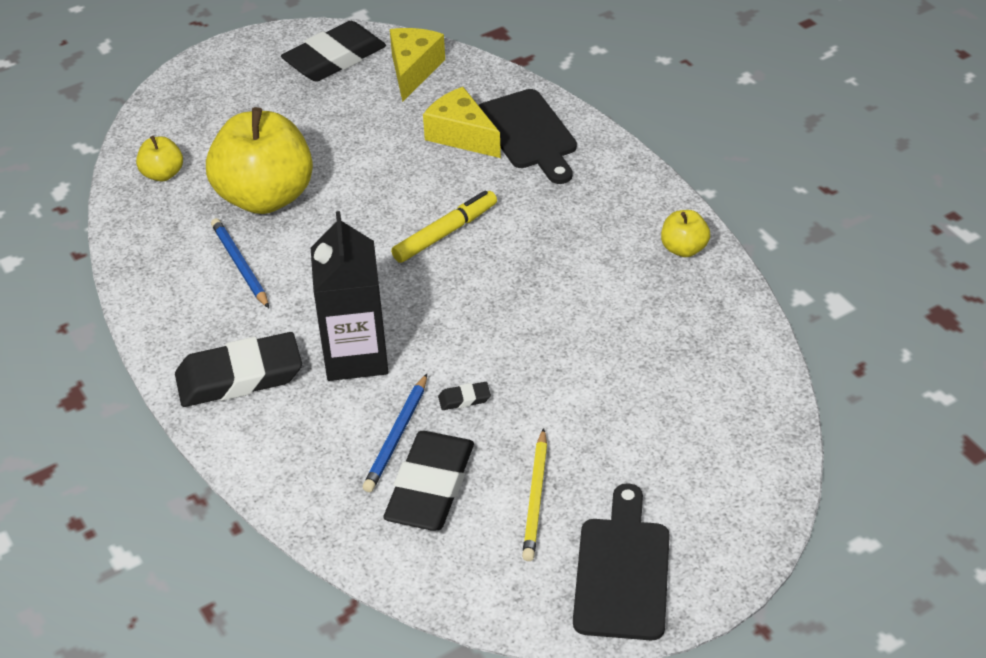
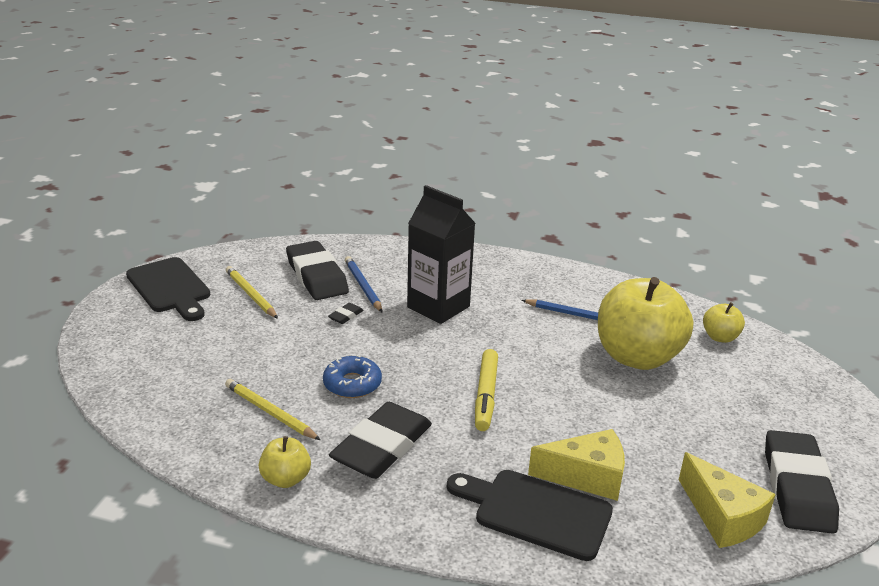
camera: 135 degrees right, 15 degrees down
(239, 377) = (485, 273): black eraser -> black eraser (382, 447)
(546, 307) = (352, 384): none -> blue donut
(646, 317) = (270, 412): none -> yellow pencil

